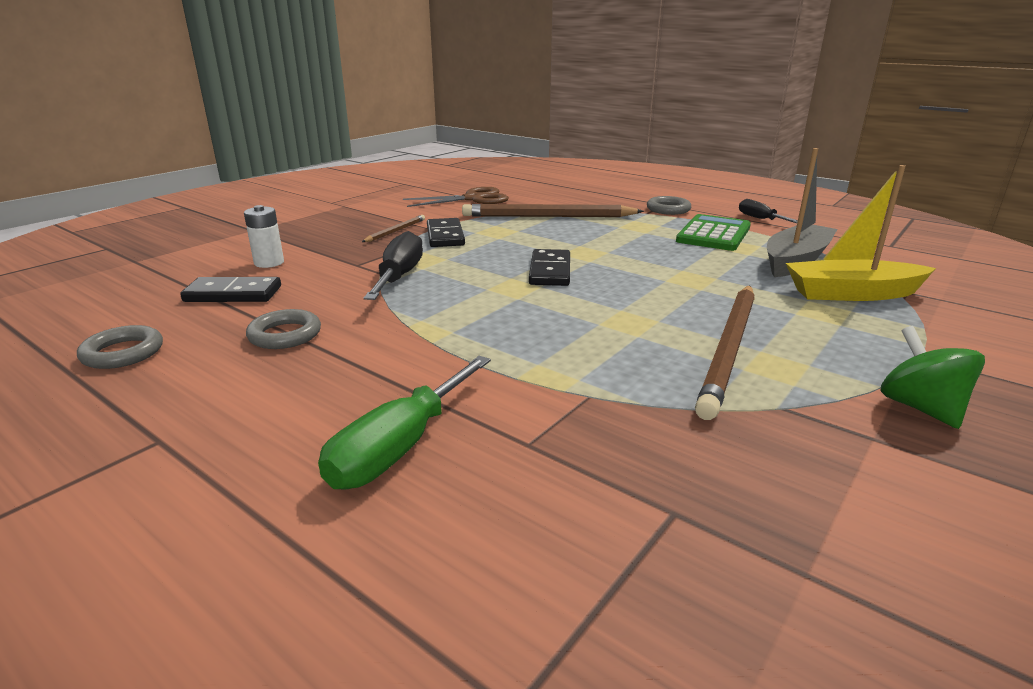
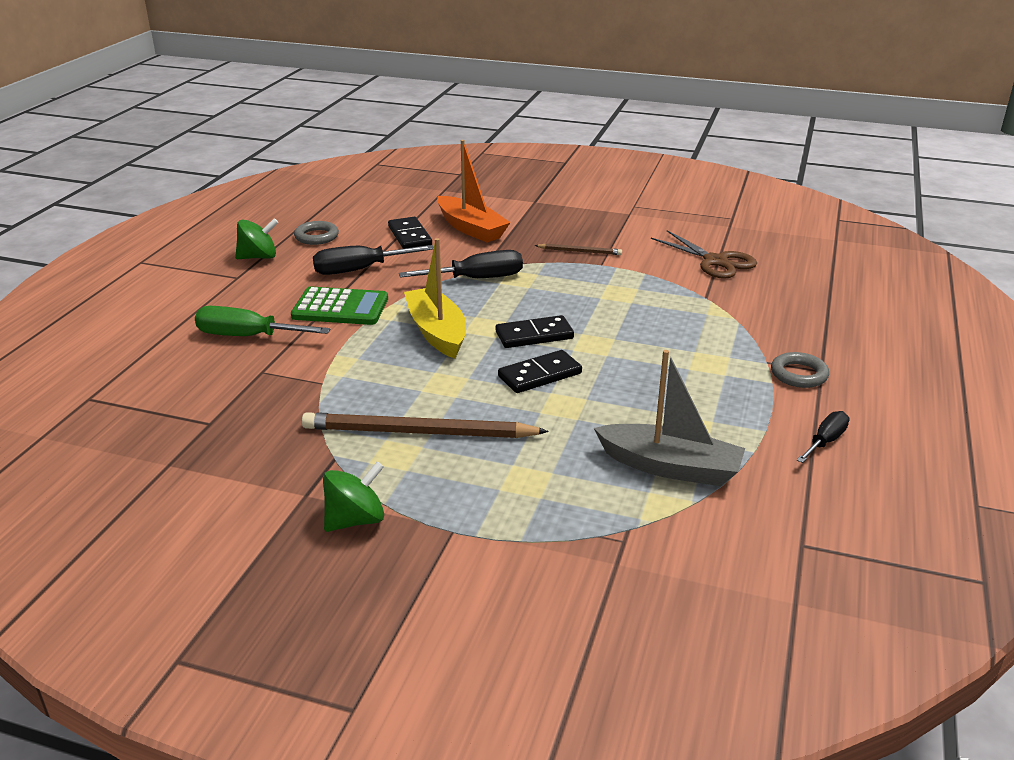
camera: 70 degrees right, 5 degrees up
(112, 411) = (258, 257): none -> green spinning top
(269, 263) = (471, 229): white battery -> orange boat
(285, 335) = (359, 270): grey ring -> black screwdriver
(445, 236) = (586, 274): black domino -> black domino (539, 375)
(548, 216) = (693, 309): brown pencil -> none
(713, 234) = (724, 410): green calculator -> green calculator (340, 308)
(851, 294) = (589, 501): yellow boat -> yellow boat (436, 332)

